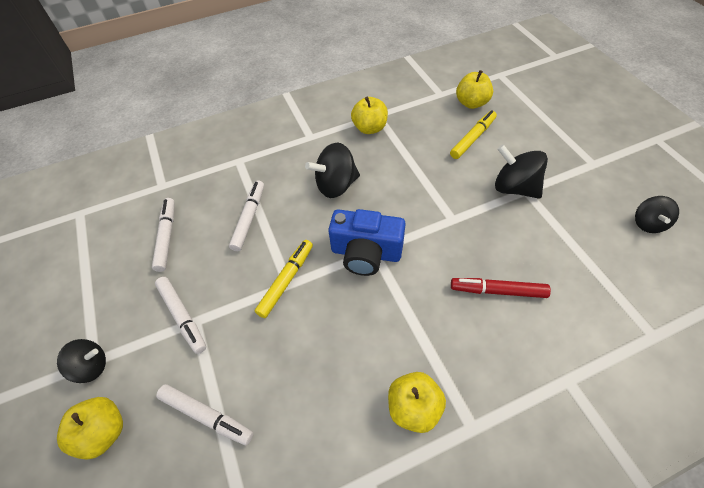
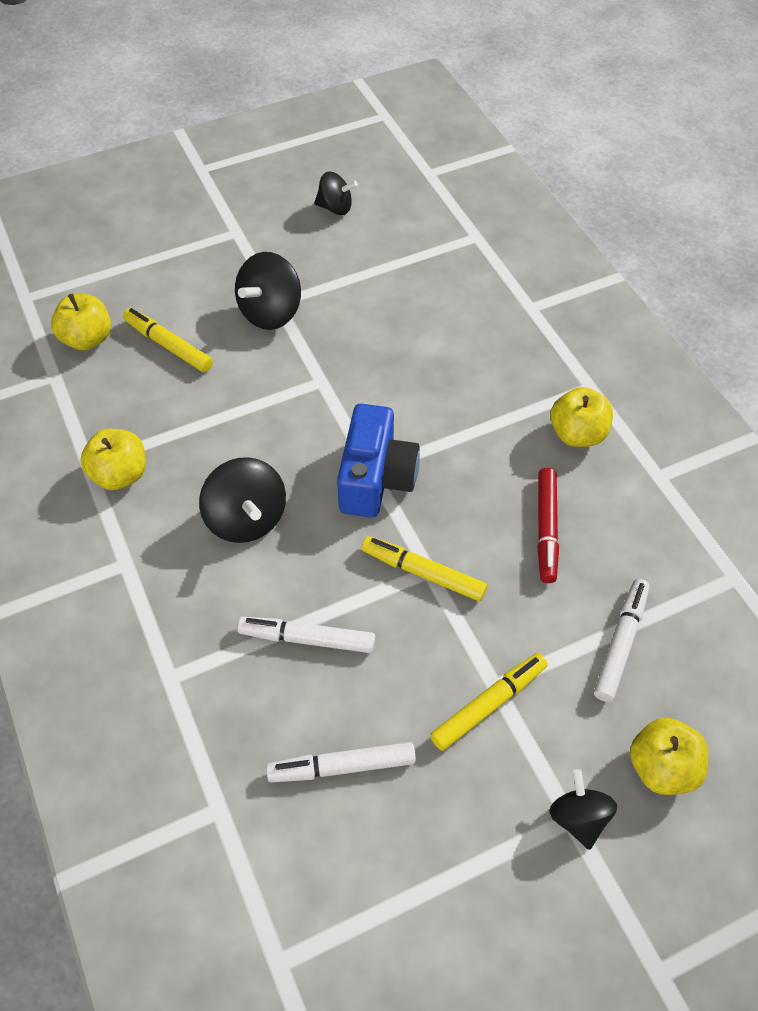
camera: 95 degrees left, 0 degrees up
(182, 316) = (488, 704): white marker -> yellow marker
(497, 291) = (430, 348): red marker -> red marker (546, 529)

